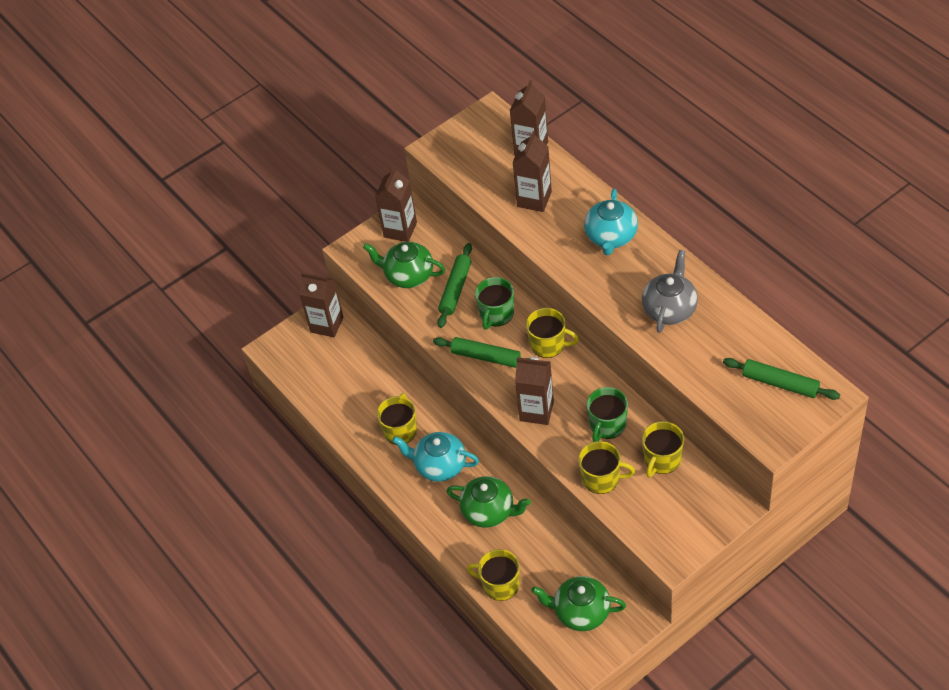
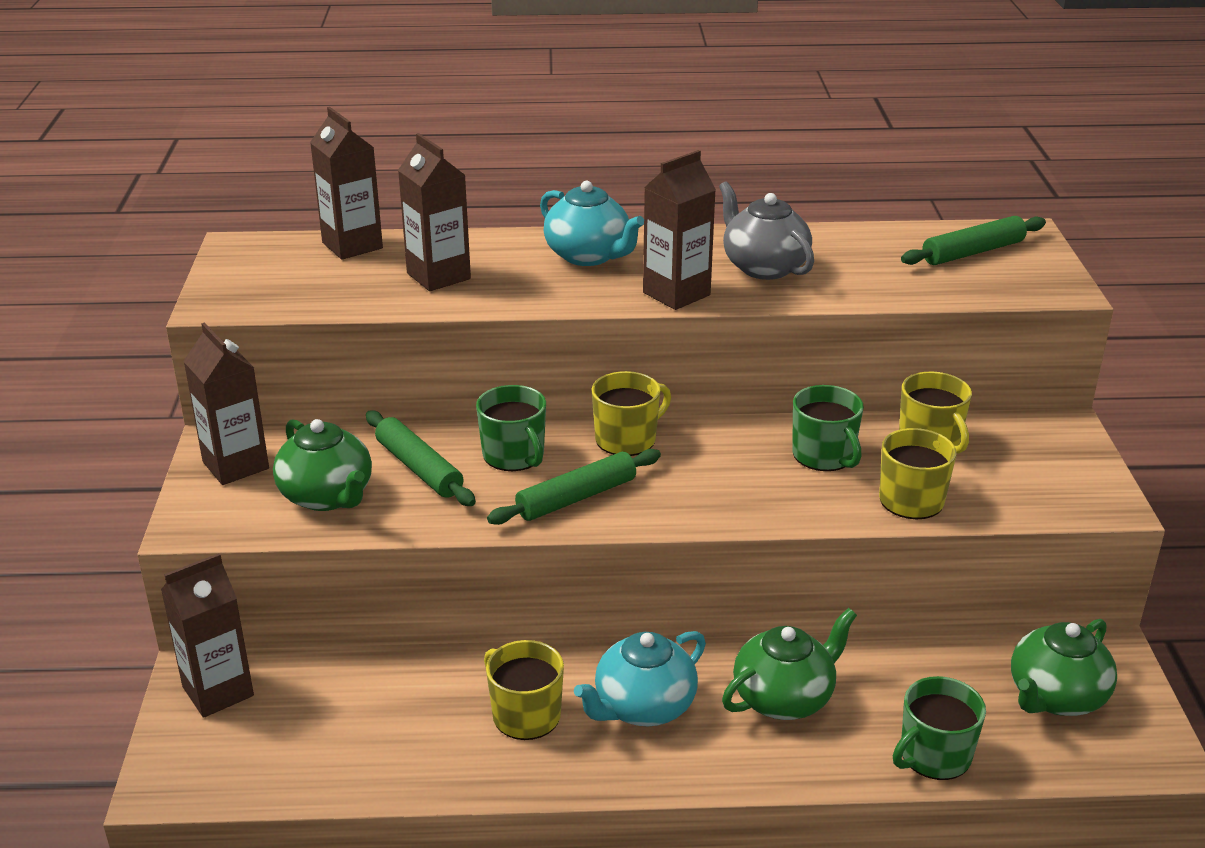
camera: 60 degrees left, 20 degrees down
(408, 275) = (327, 496): green teapot -> green teapot turned 90 degrees counterclockwise
(500, 584) = (934, 756): yellow mug -> green mug
(536, 411) = (730, 499): brown carton -> brown carton (676, 294)

